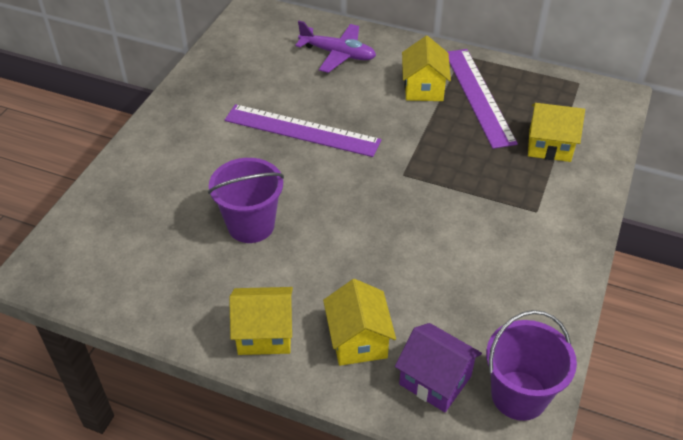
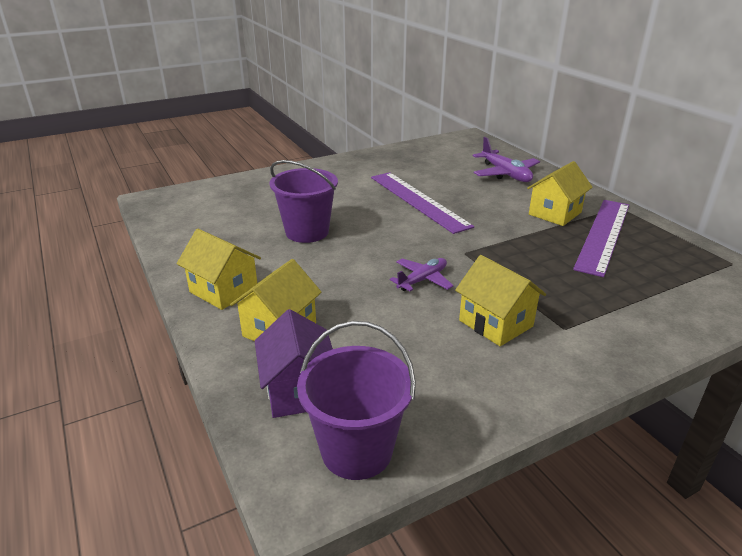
camera: 40 degrees right, 15 degrees down
(403, 223) = (422, 280): none -> purple plane
(549, 146) = (640, 291): yellow house -> yellow house (496, 323)

